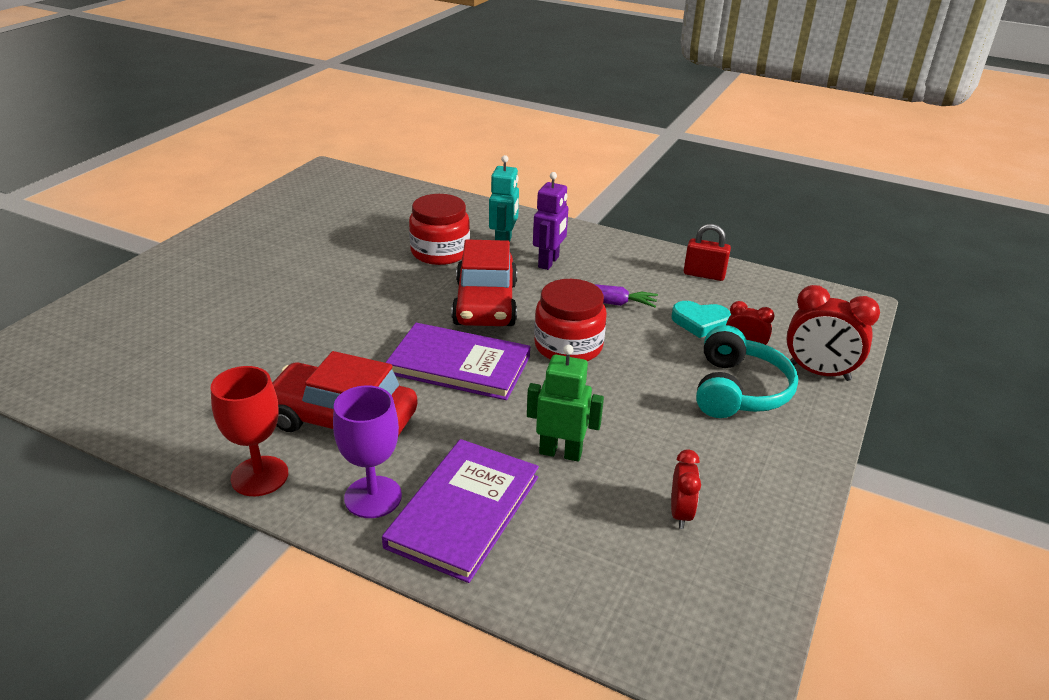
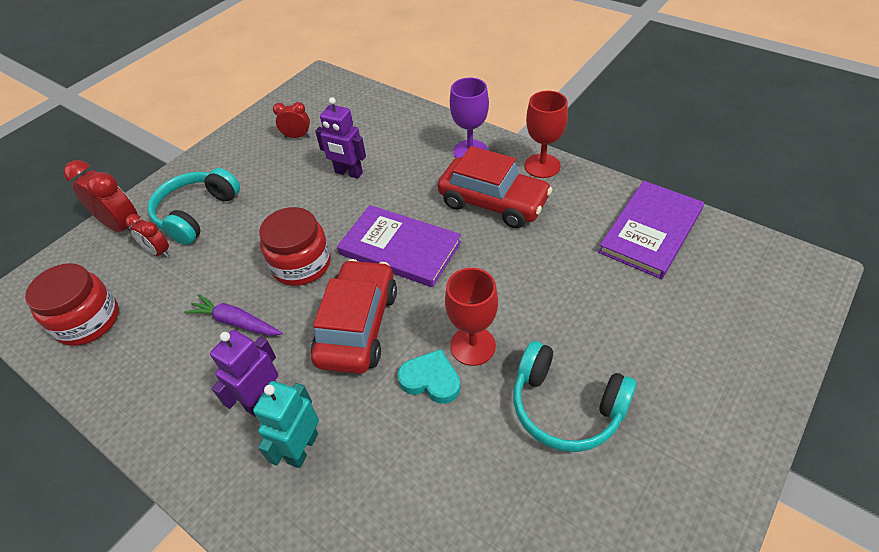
camera: 165 degrees left, 15 degrees up
(298, 269) = (566, 406): none -> turquoise headphones
(374, 296) = (473, 346): none -> red goblet
(440, 252) = (389, 433): red jar -> red jar (88, 321)
(464, 511) = (418, 142): purple book -> purple book (650, 231)
(560, 452) = (348, 173): green robot -> purple robot
(680, 513) = (297, 136): red clock -> red clock turned 75 degrees clockwise
(700, 322) = (168, 287): turquoise heart -> turquoise heart (431, 380)
(704, 275) = (105, 361): red padlock -> none

